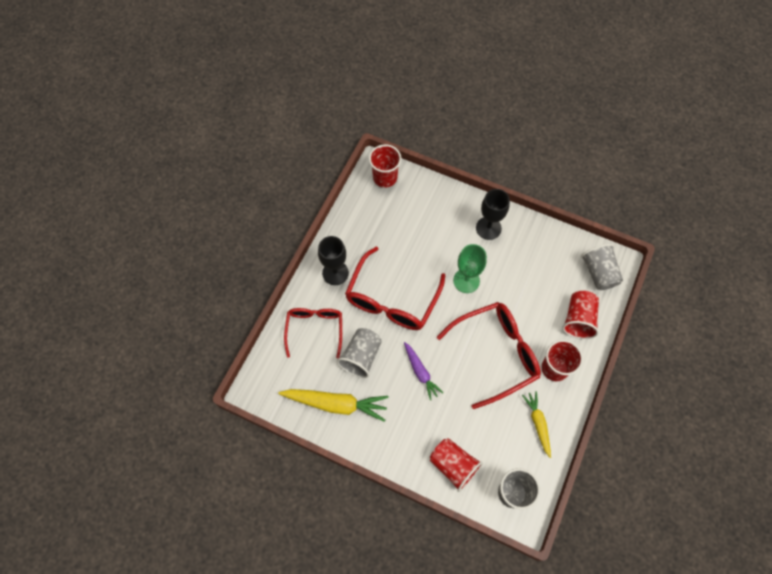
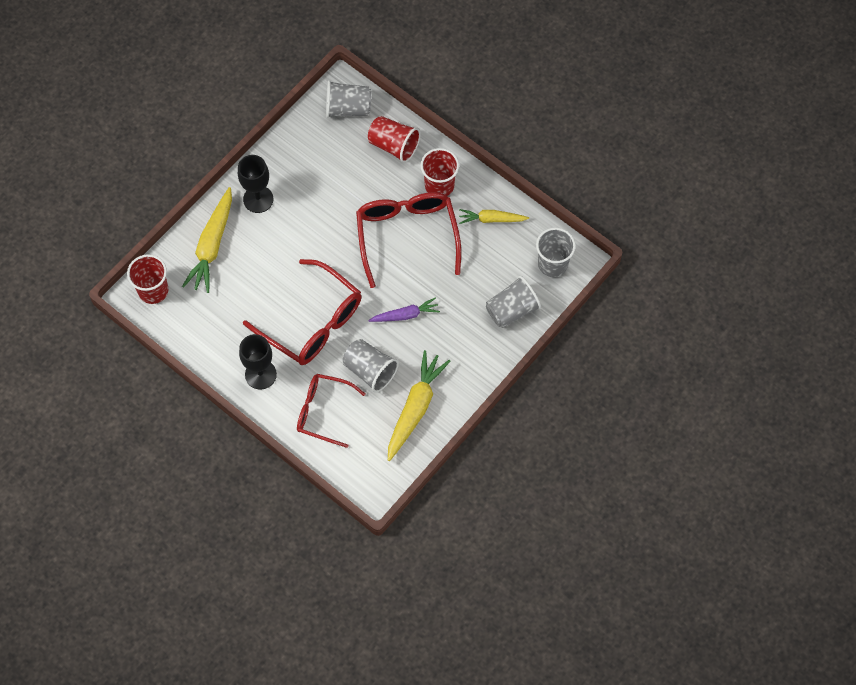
camera: 75 degrees left, 0 degrees up
(436, 207) = (212, 246): none -> yellow carrot
(453, 465) = (511, 310): red cup -> grey cup
(466, 280) = (314, 240): green goblet -> none

